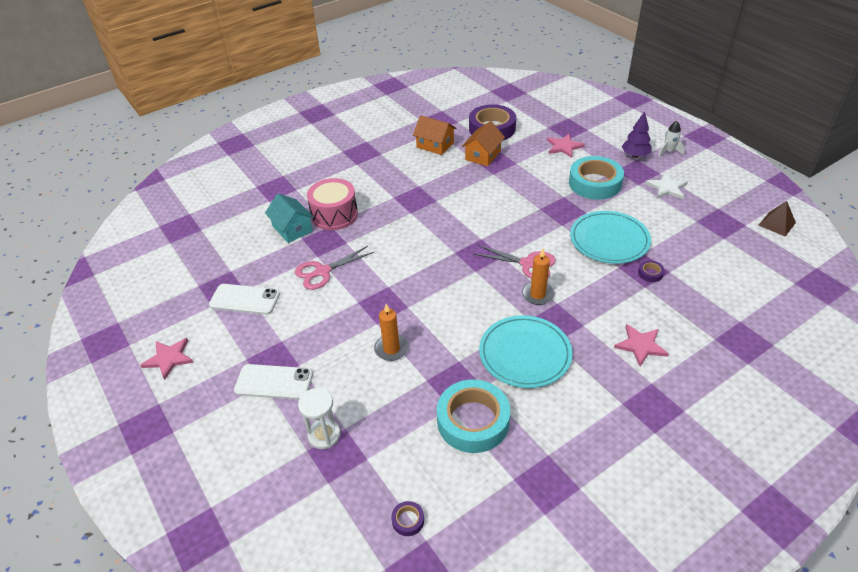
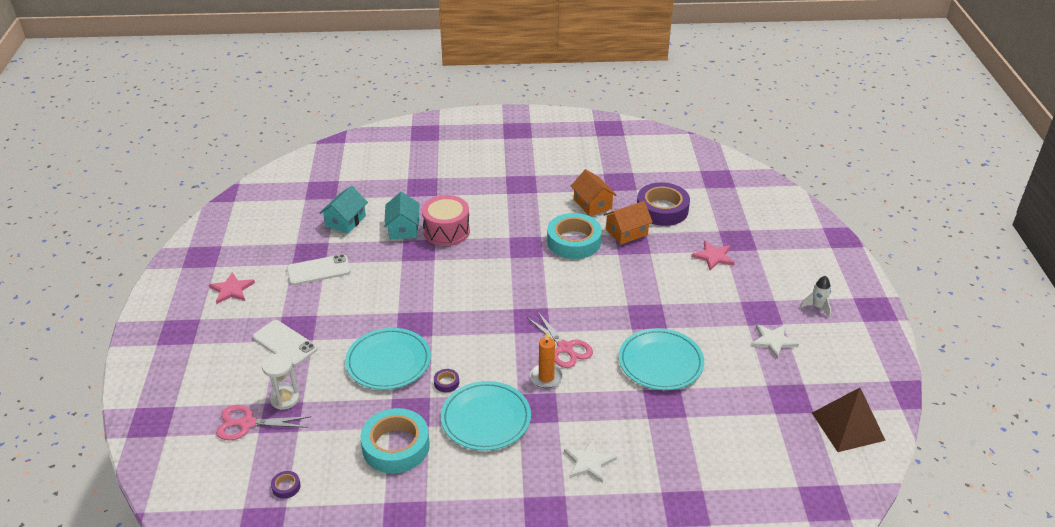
camera: 30 degrees right, 5 degrees down
(230, 245) = (345, 221): none -> turquoise house
(245, 299) = (318, 270): white phone -> white phone turned 60 degrees counterclockwise
(322, 272) = (393, 275): pink scissors -> pink scissors (247, 423)
(391, 349) = (388, 362): orange candle -> turquoise plate
(595, 183) = (705, 305): turquoise tape -> turquoise tape (574, 241)
(635, 155) = (776, 296): purple tree -> none
(641, 345) = (589, 462): pink star -> white star
(650, 273) = (666, 409): purple tape -> purple tape (446, 383)
(777, 224) = (848, 426): brown pyramid -> brown pyramid, size x1.67

